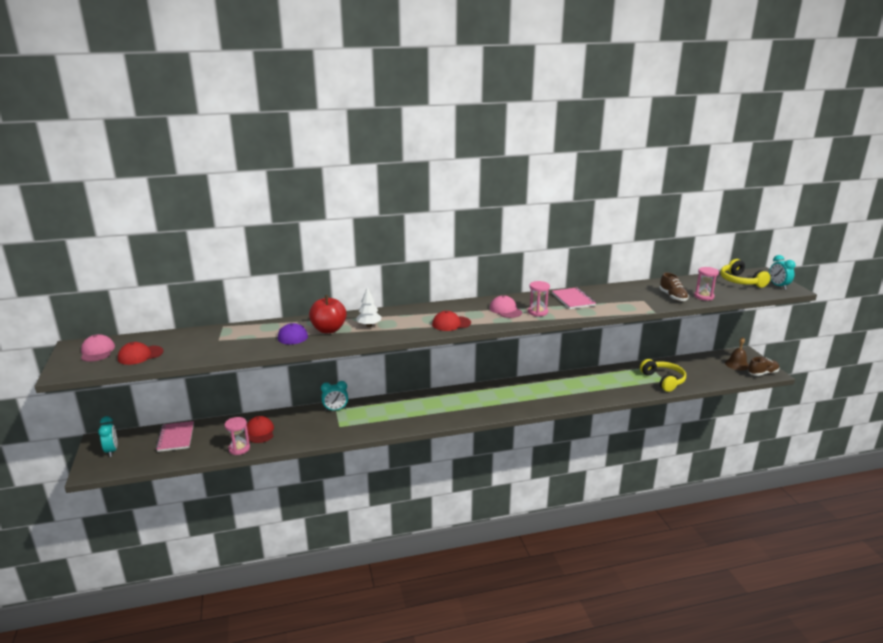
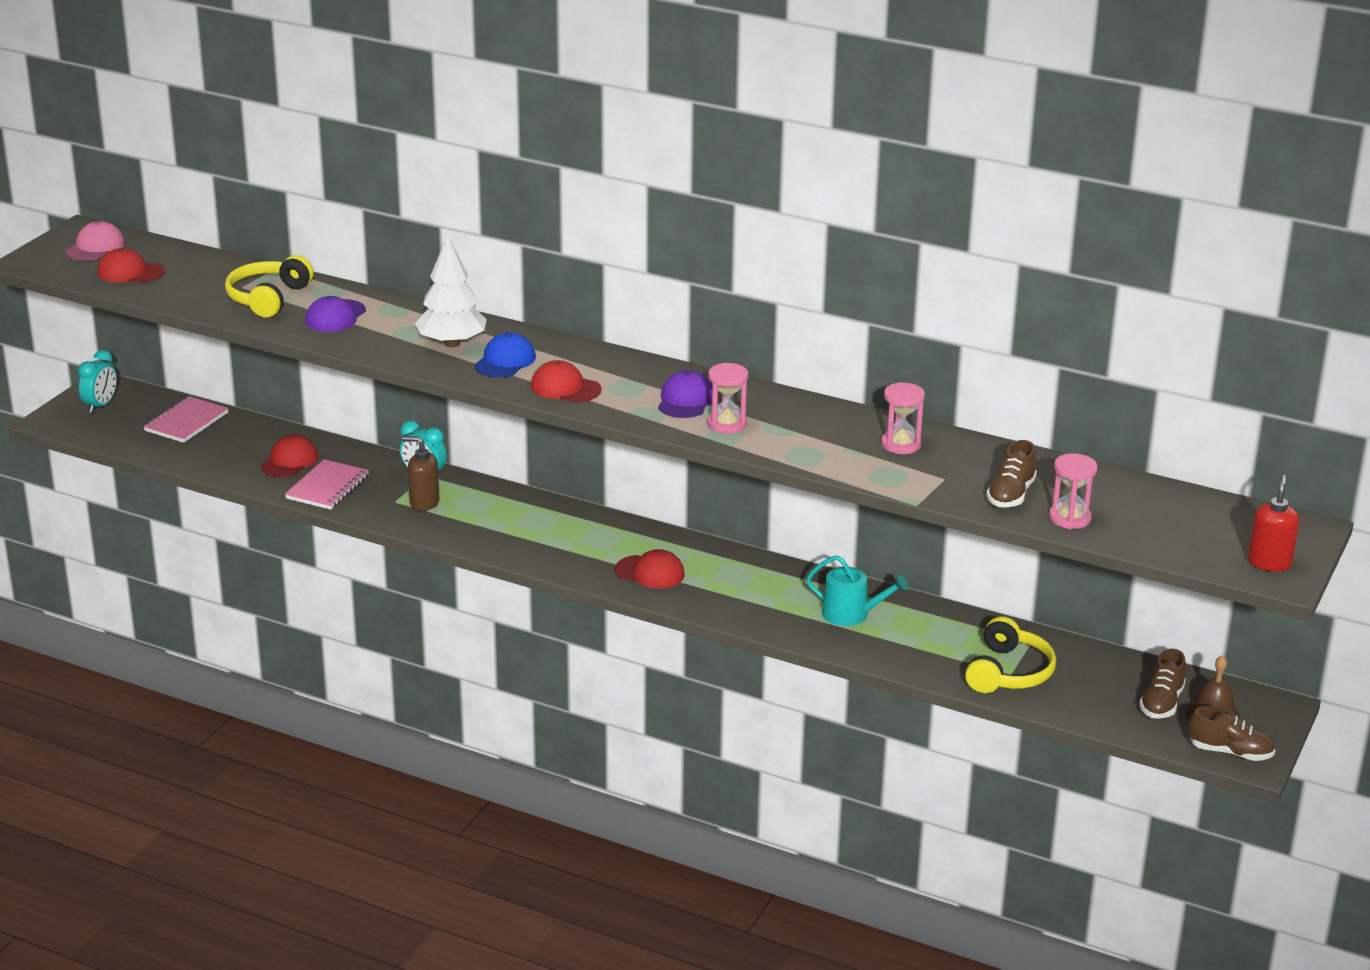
camera: 40 degrees right, 5 degrees up
(239, 449) = (237, 472): pink hourglass -> pink hourglass (901, 444)
(329, 330) = (391, 328): red apple -> none
(354, 421) = (424, 503): none -> brown soap dispenser
(369, 325) = (452, 343): white tree -> white tree, size x1.56
(406, 323) = (505, 361): none -> blue cap
(491, 405) = (650, 572): none -> red cap
(505, 310) = (685, 400): pink cap -> purple cap
(573, 299) = (827, 428): pink notebook -> pink notebook (327, 487)
(584, 385) = (851, 614): none -> turquoise watering can
(718, 368) = (1161, 703): none -> brown shoe
(741, 281) = (1216, 524): yellow headphones -> yellow headphones (268, 298)
(778, 286) = (1269, 563): turquoise clock -> red soap dispenser

